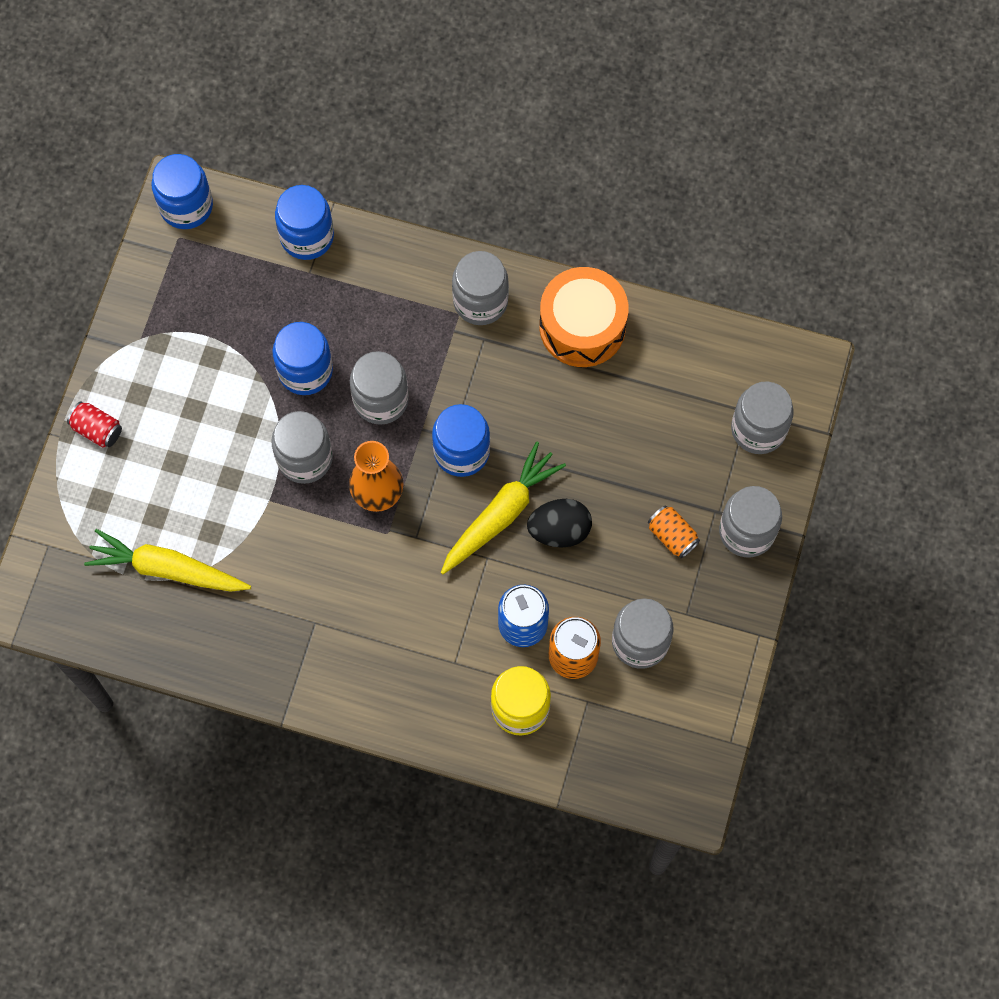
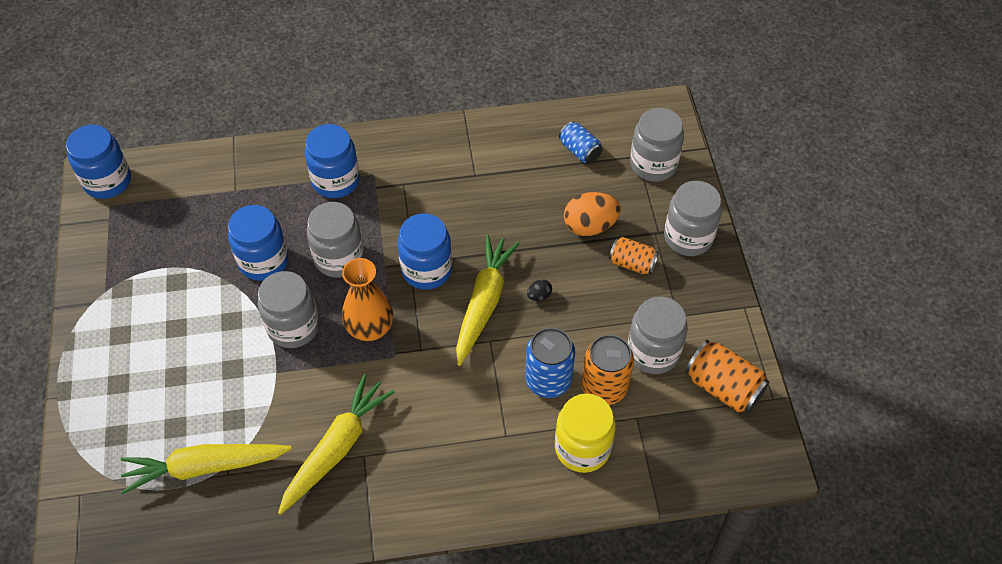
camera: 25 degrees left, 15 degrees down
(97, 430) = (92, 378): red can -> none
(293, 604) = (337, 448): none -> yellow carrot
(307, 236) = (221, 166): blue jar -> blue jar (336, 181)
(480, 301) = (387, 159): grey jar -> none
(559, 530) = (539, 296): black egg -> black egg, size x0.46
(582, 326) = (477, 147): orange drum -> none
(652, 474) = (590, 226): none -> orange egg
(688, 378) = (579, 151): none -> blue can
(688, 709) = (723, 387): none -> orange can

